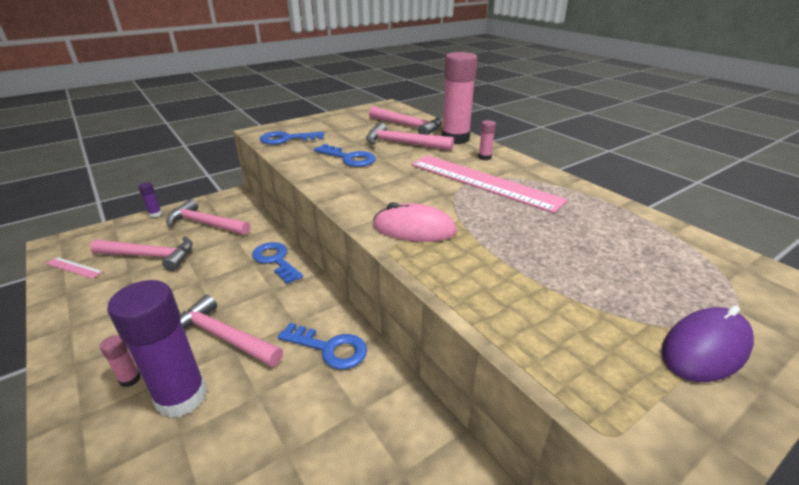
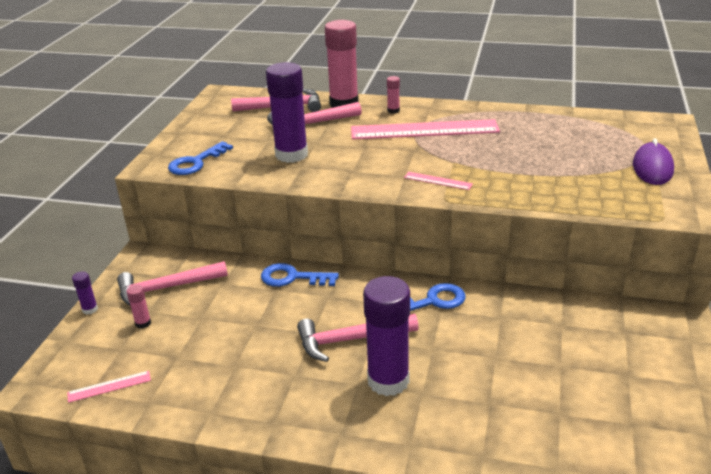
camera: 40 degrees left, 0 degrees up
(130, 379) = (333, 398): pink glue stick -> pink glue stick (143, 323)
(150, 256) = (169, 337): pink hammer -> none
(349, 158) = (291, 155): blue key -> purple glue stick
(414, 229) = (438, 181): pink mouse -> pink ruler

